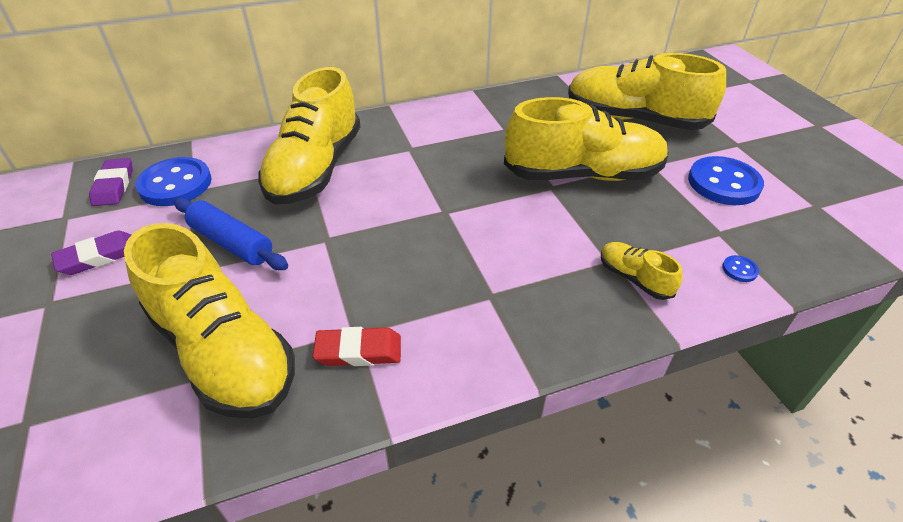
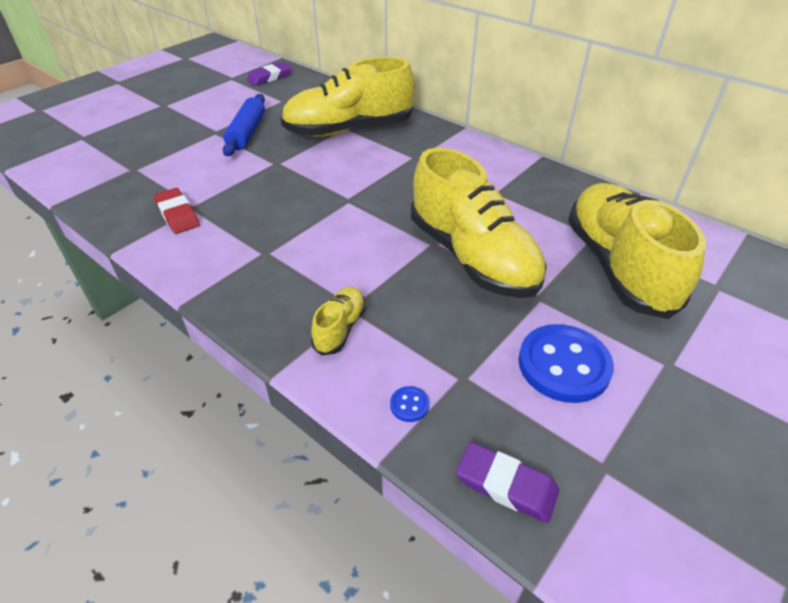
camera: 60 degrees right, 0 degrees up
(98, 257) = (206, 101): purple eraser -> purple eraser (506, 485)
(175, 184) = (287, 93): blue button -> none
(223, 352) = (153, 168): yellow shoe -> none

